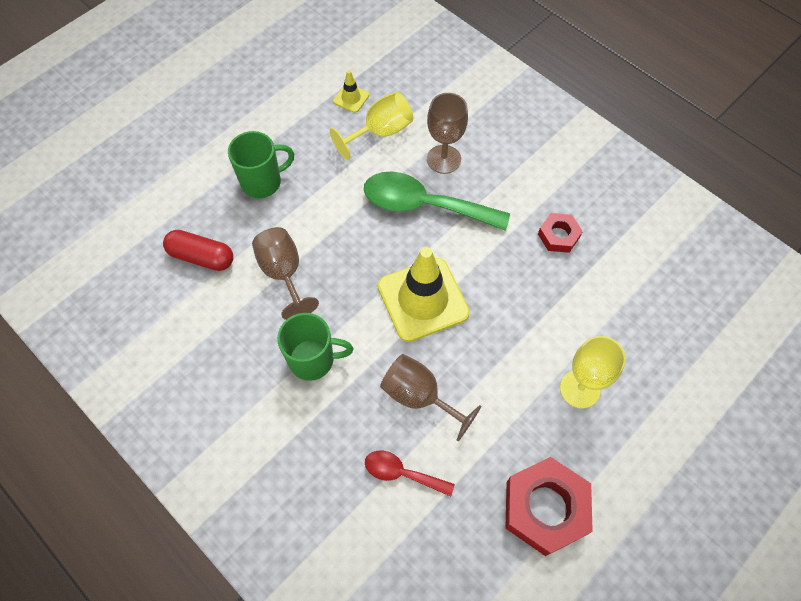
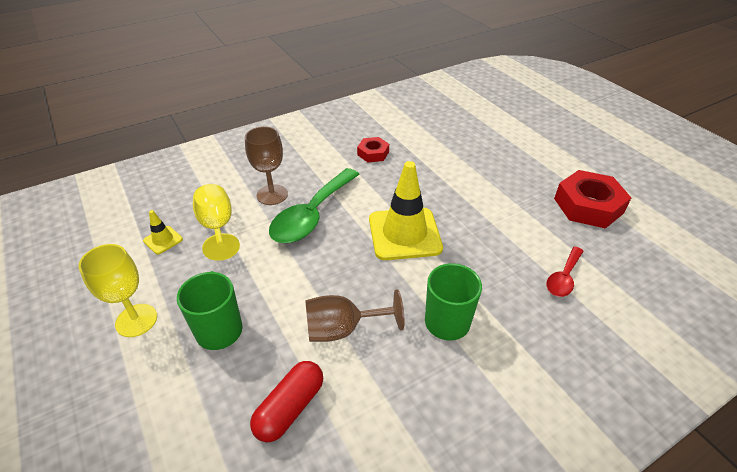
camera: 75 degrees left, 20 degrees down
(419, 397) = (495, 253): brown goblet -> none
(580, 389) = (498, 171): yellow goblet -> yellow goblet (136, 320)

